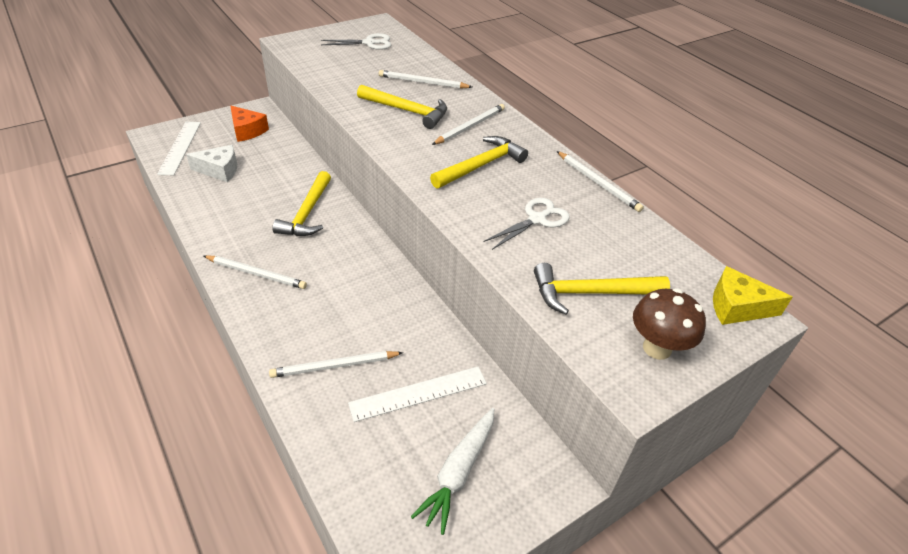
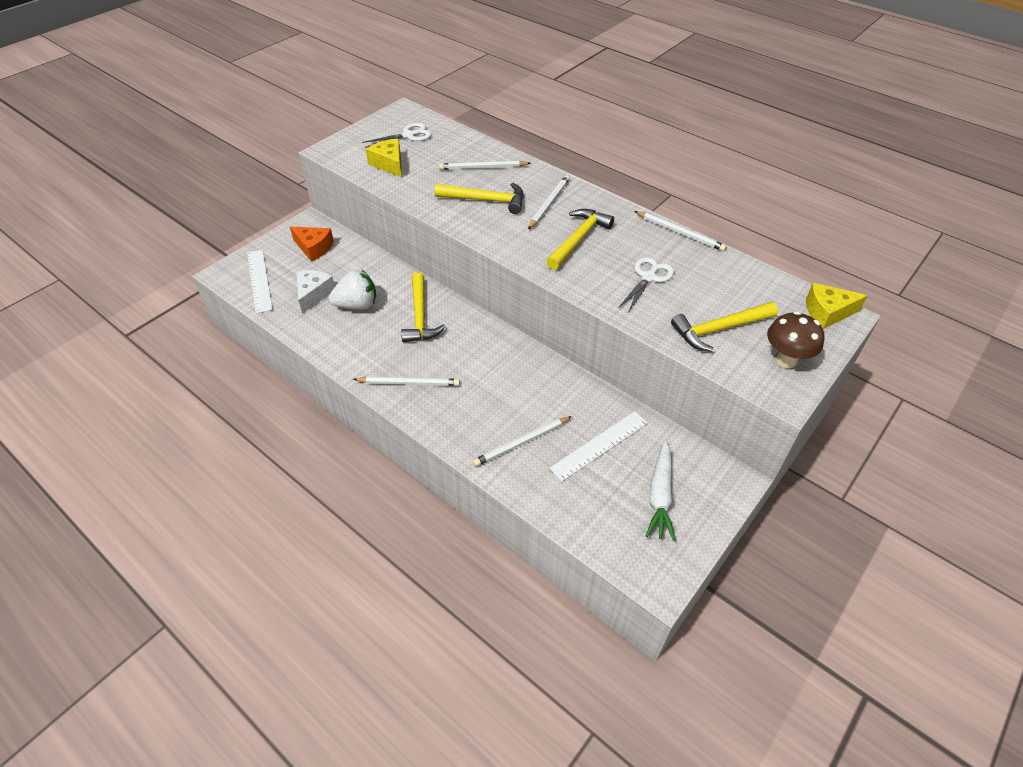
camera: 15 degrees left, 5 degrees up
(220, 170) = (313, 294): white cheese -> white cheese turned 60 degrees counterclockwise
(253, 189) = (357, 305): none -> white strawberry
(334, 62) = (389, 164): none -> yellow cheese

